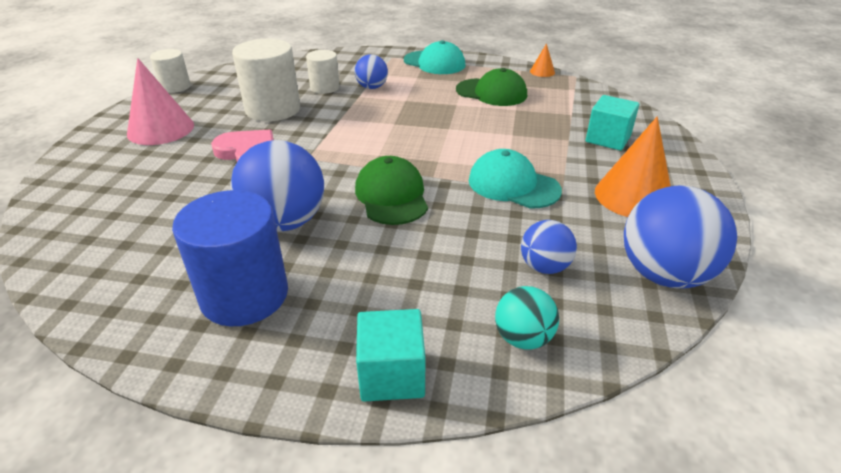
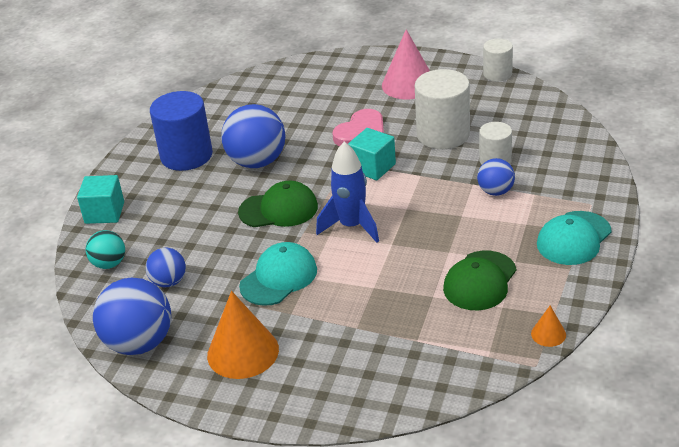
camera: 100 degrees right, 0 degrees up
(423, 149) = (351, 226): none -> blue rocket
(608, 139) = (353, 359): turquoise cube -> turquoise cube (373, 167)

